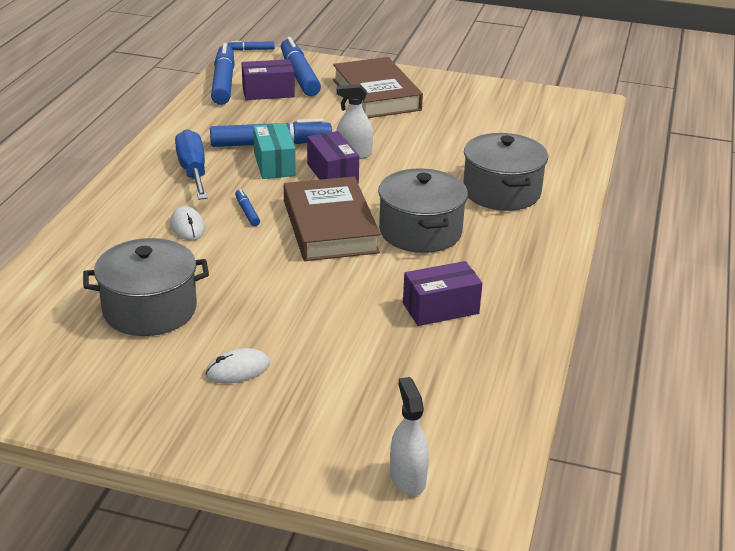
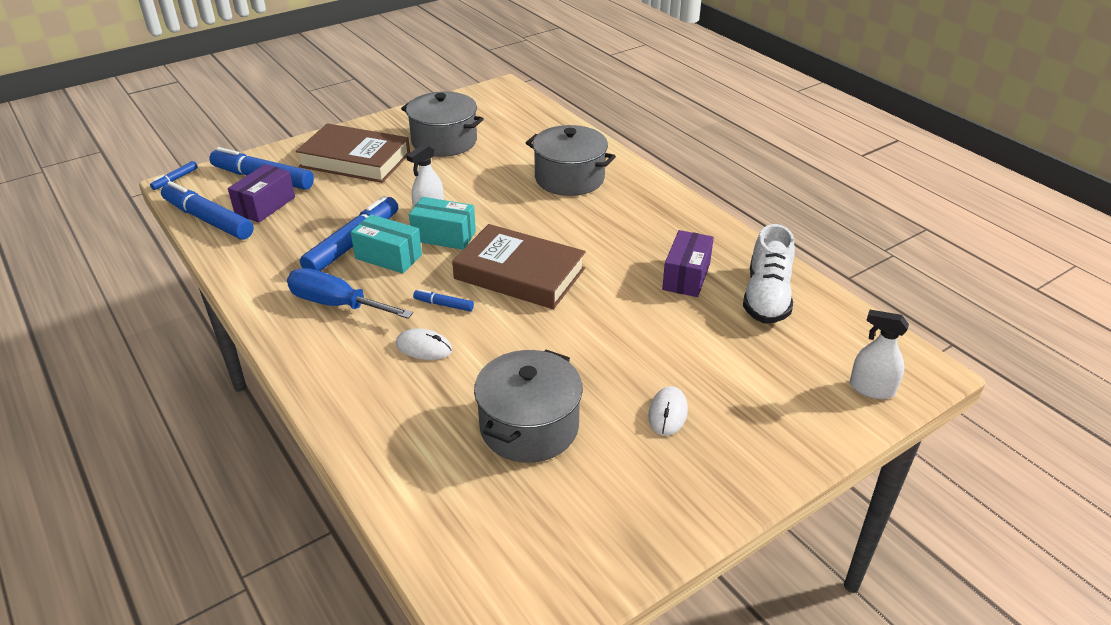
camera: 50 degrees left, 5 degrees up
(332, 174) = (444, 236): purple box -> turquoise box
(420, 231) = (578, 236): grey pot -> grey pot (444, 141)
(471, 365) = (766, 297): none -> white shoe

